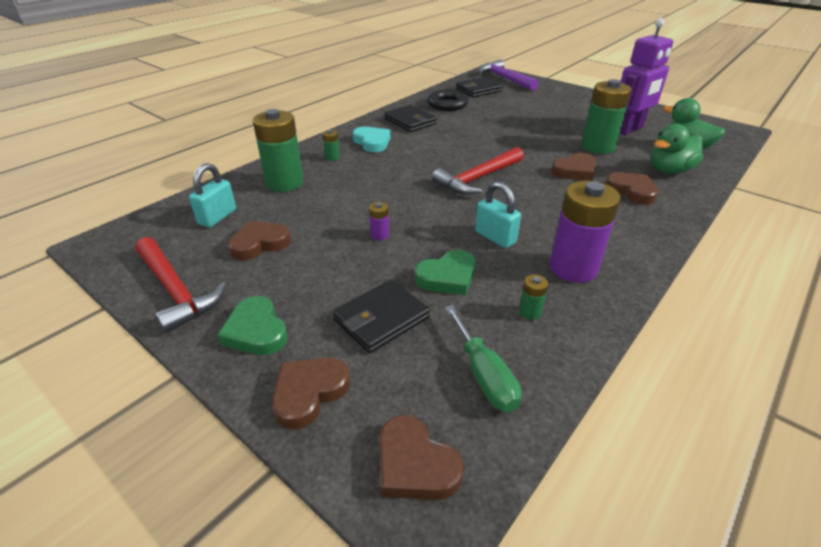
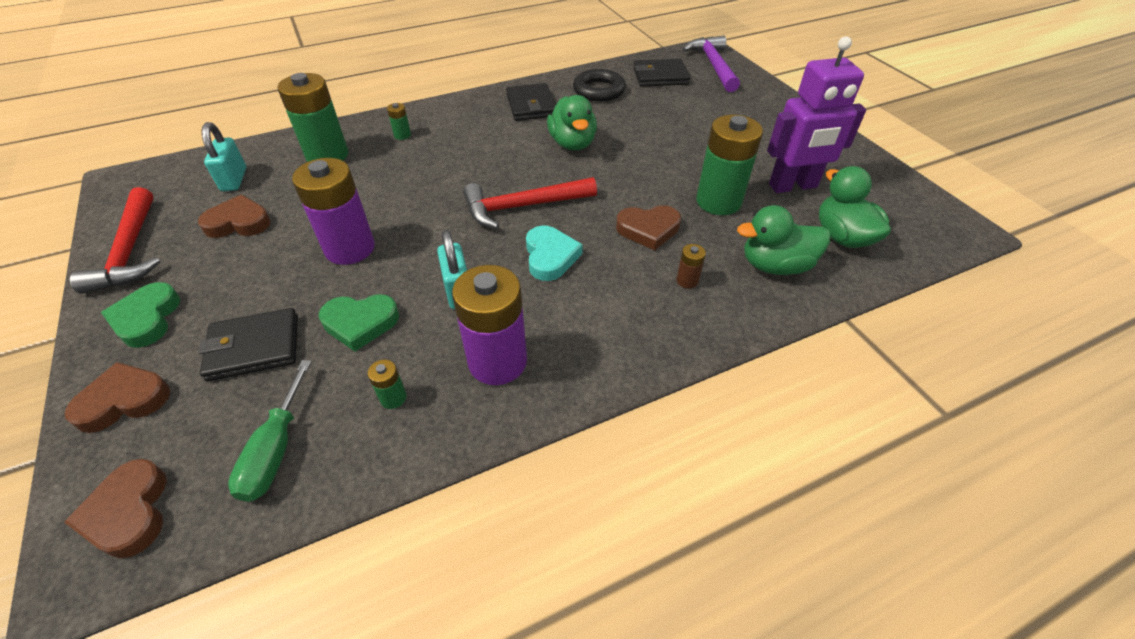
camera: 25 degrees right, 10 degrees up
(217, 217) = (234, 179): turquoise padlock -> turquoise padlock turned 60 degrees counterclockwise
(372, 142) = (461, 125): turquoise heart -> turquoise heart (550, 256)
(380, 235) = (350, 248): purple battery -> purple battery, size x2.36
(467, 136) = (572, 144): none -> green duck
(631, 191) = (687, 281): brown heart -> brown battery

